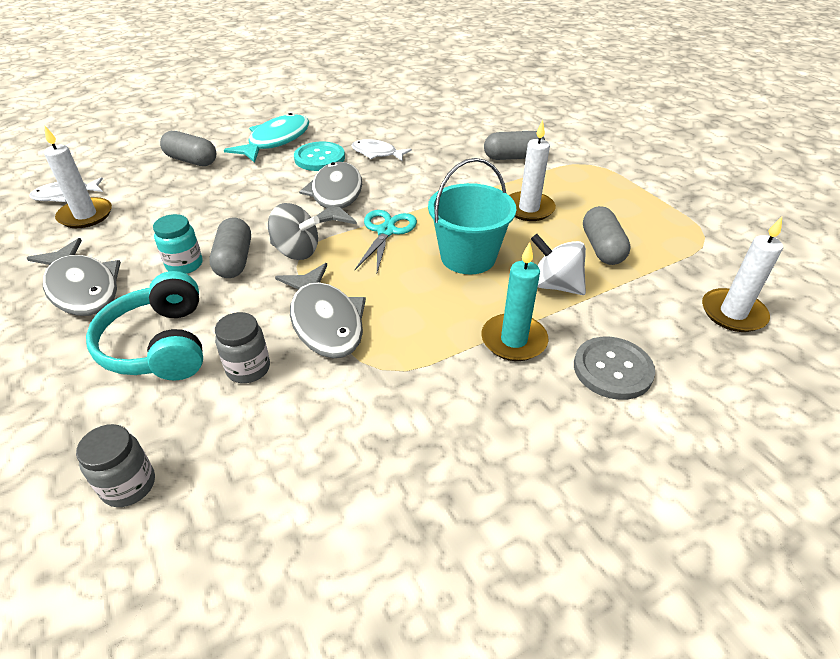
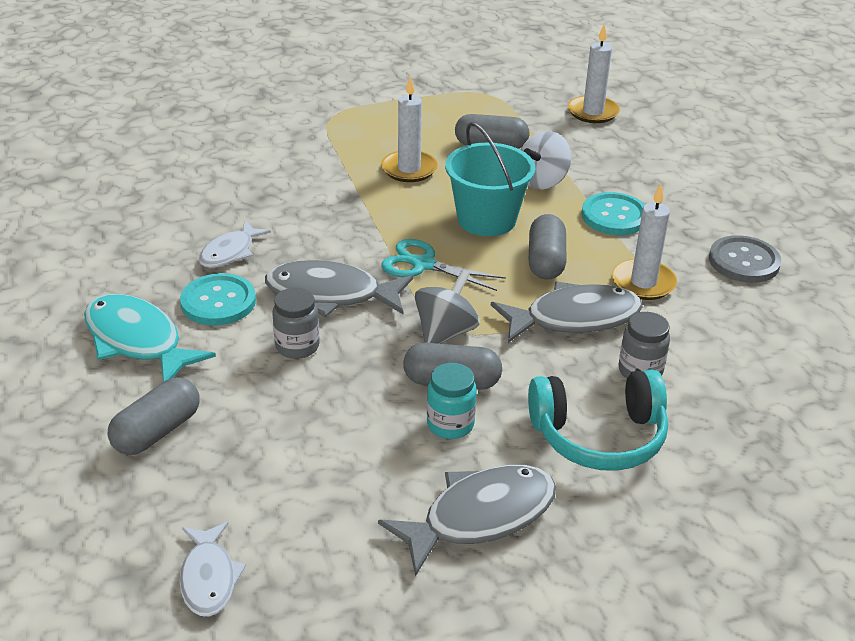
camera: 80 degrees left, 5 degrees down
(85, 215) = (288, 541): white candle -> white candle (643, 283)
(129, 485) = (782, 442): grey jar -> grey jar (297, 346)
(513, 157) = (293, 157): grey capsule -> grey capsule (545, 261)
(513, 340) = (614, 216): turquoise candle -> turquoise button
(612, 369) = (652, 178): grey button -> grey button (744, 261)

